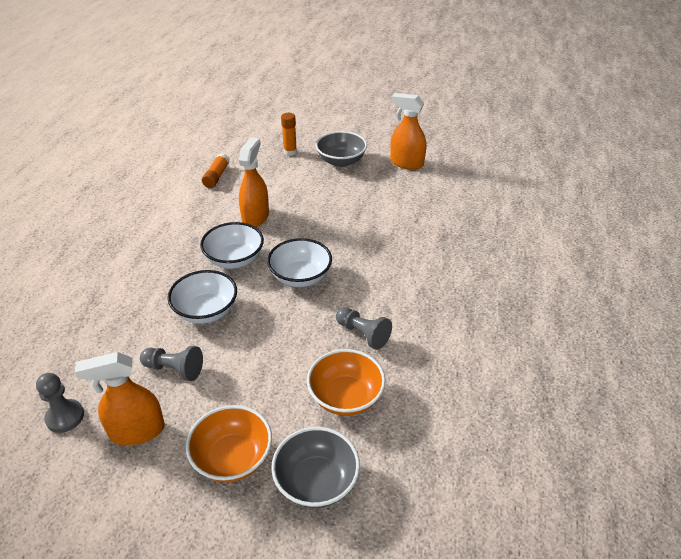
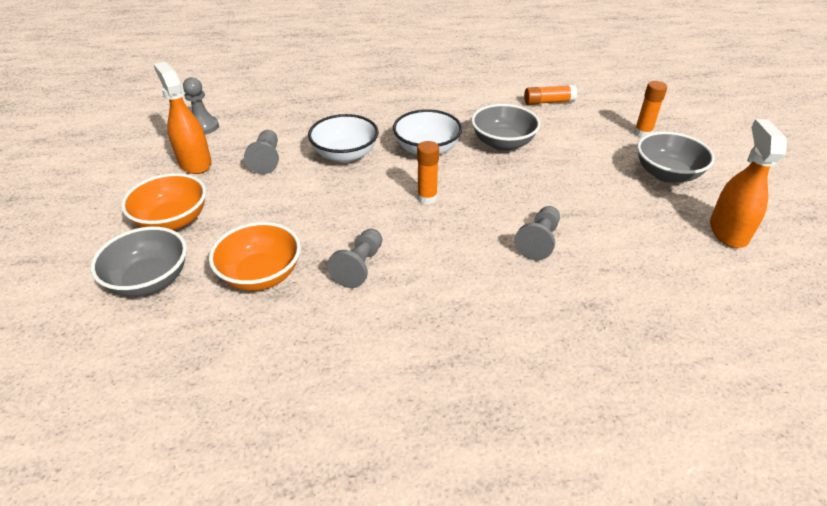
camera: 70 degrees right, 0 degrees up
(255, 217) = (503, 143): orange spray bottle -> grey bowl
(300, 277) = (427, 198): white bowl -> orange glue stick
(379, 237) = (539, 241): none -> grey pawn

